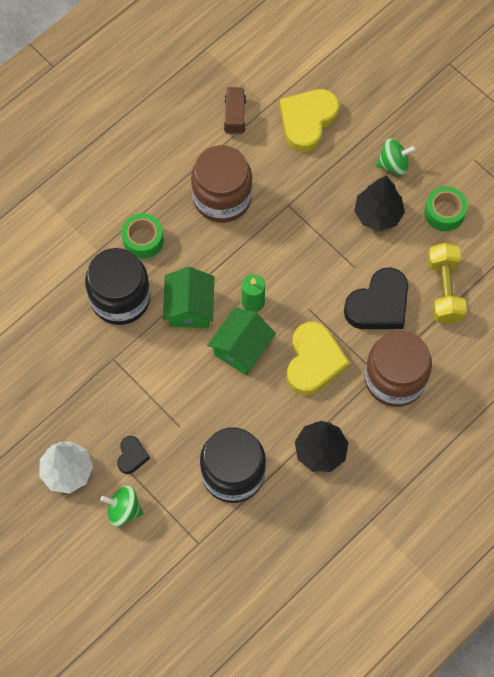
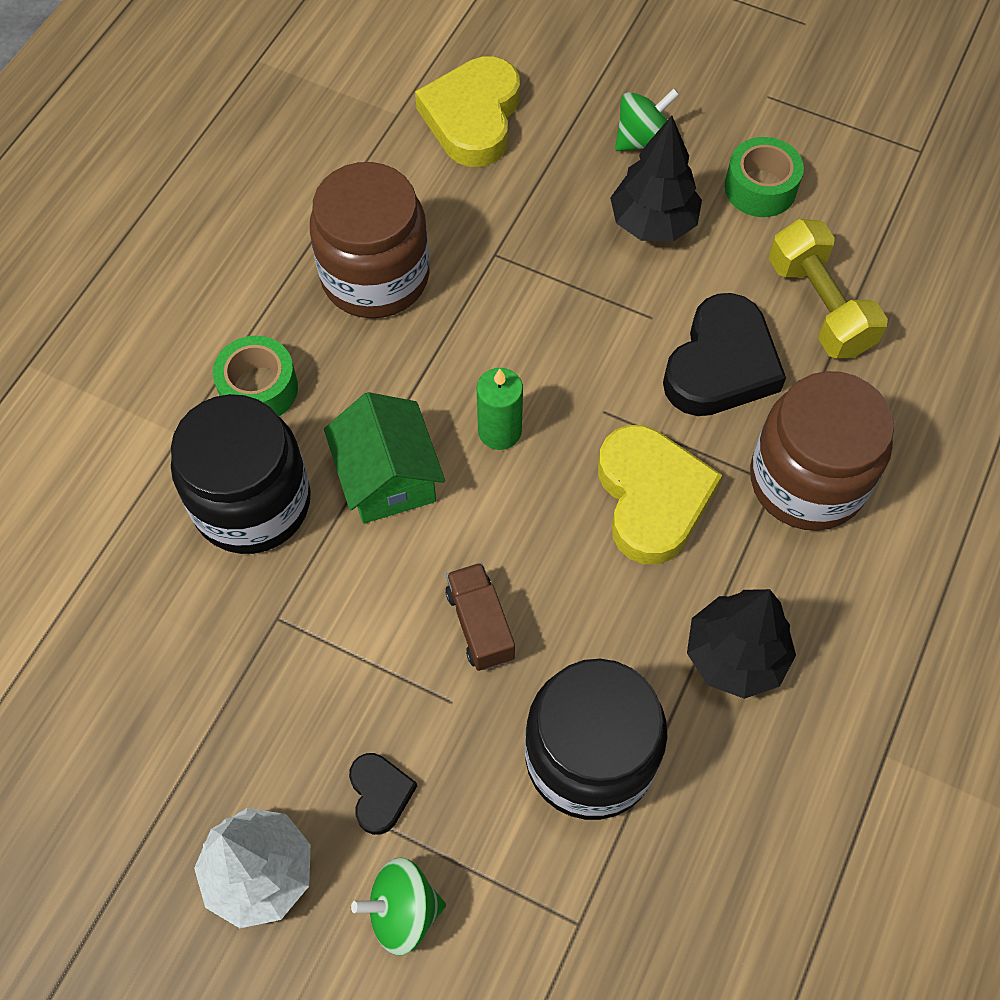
camera: 20 degrees left, 5 degrees down
(235, 116) = (347, 144): brown truck -> brown truck (480, 625)
(241, 348) = (512, 518): green house -> none

